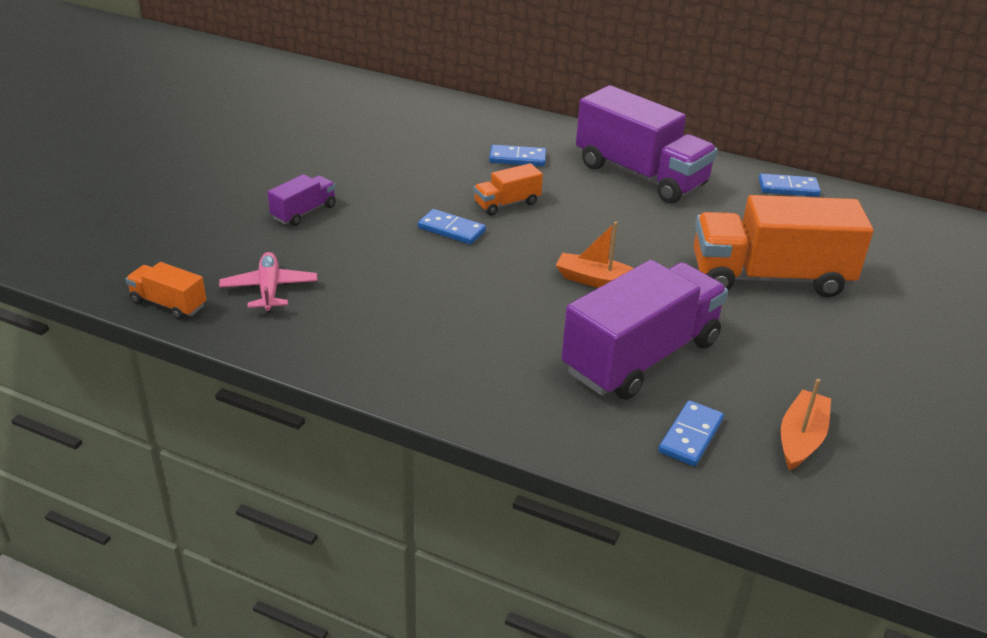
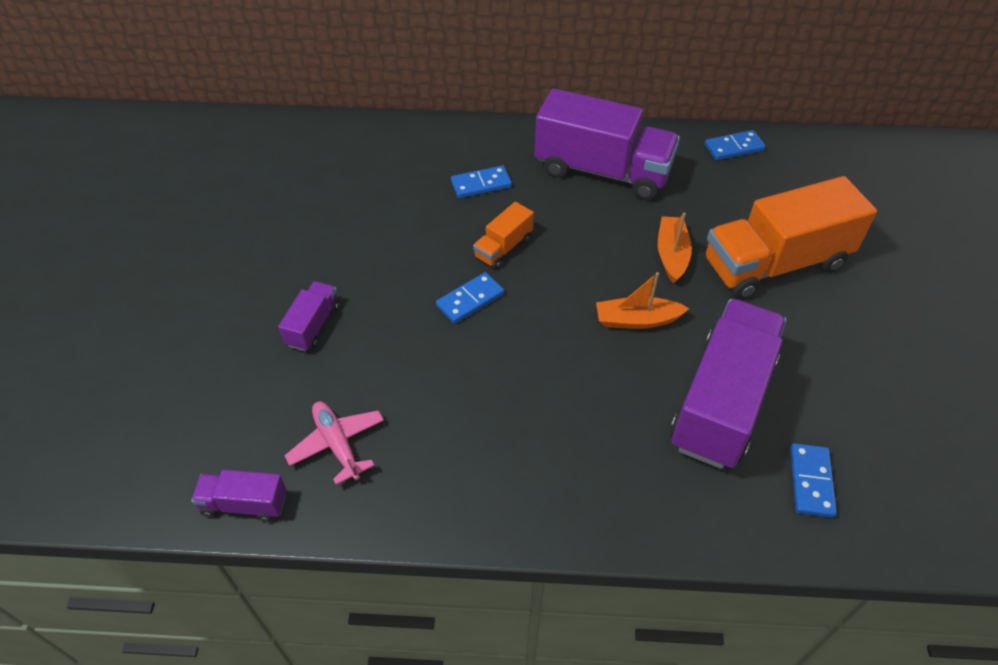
camera: 20 degrees left, 15 degrees up
(169, 304) = (244, 504): orange truck -> purple truck
(451, 230) = (470, 300): blue domino -> blue domino turned 45 degrees counterclockwise
(801, 438) = (896, 447): orange boat -> orange boat (671, 255)

